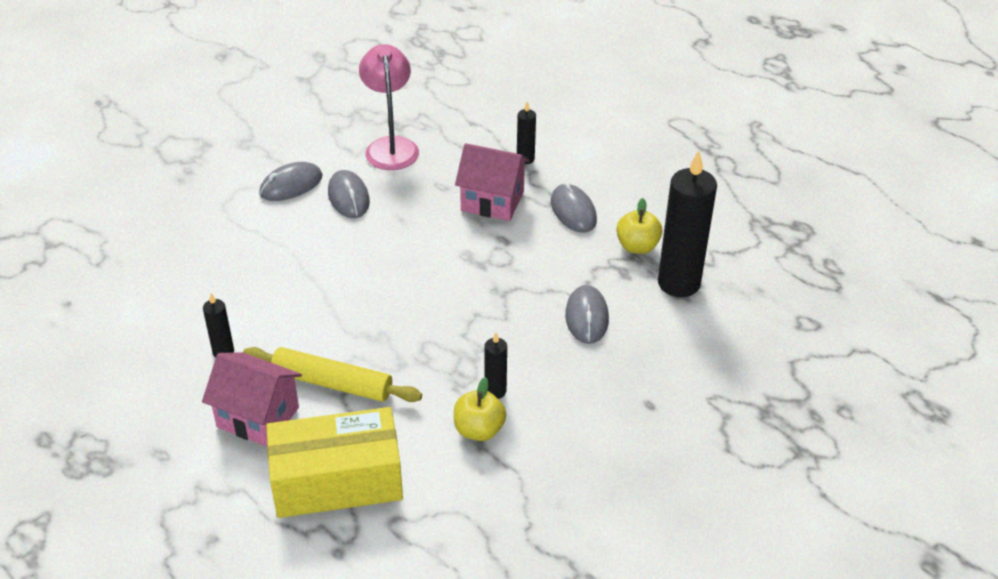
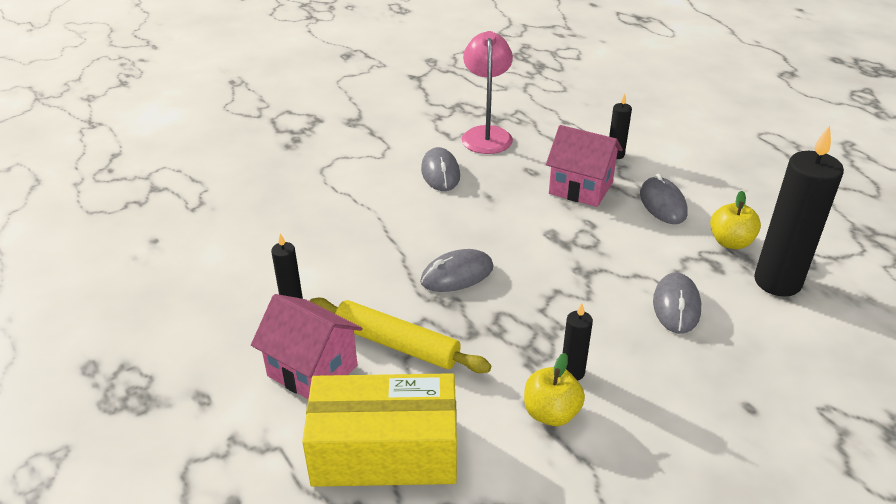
camera: 10 degrees right, 5 degrees down
(291, 185) = (388, 158): grey mouse -> grey mouse (457, 275)

